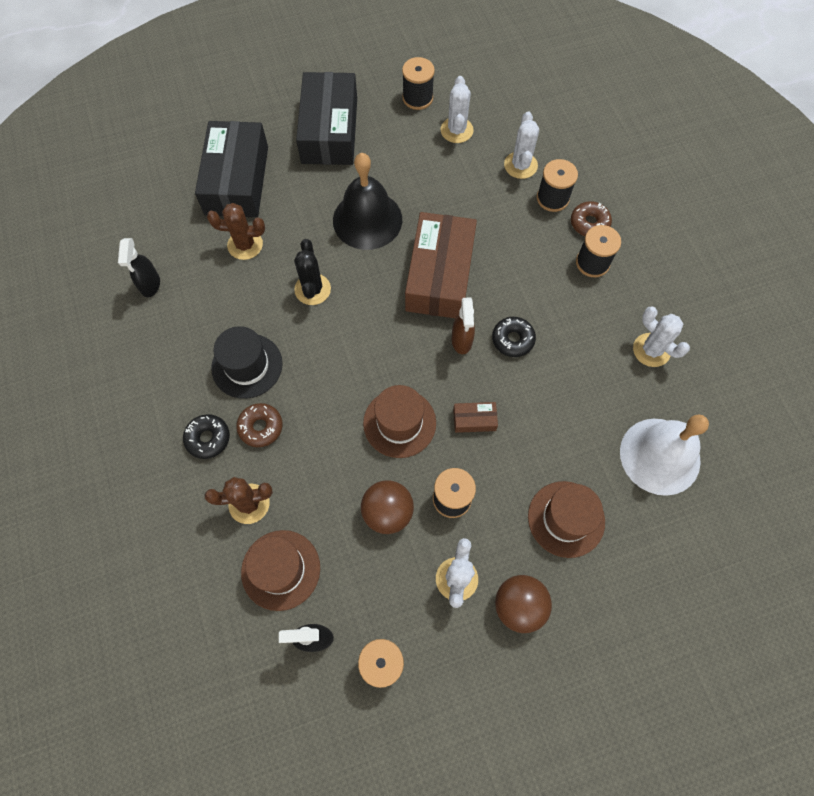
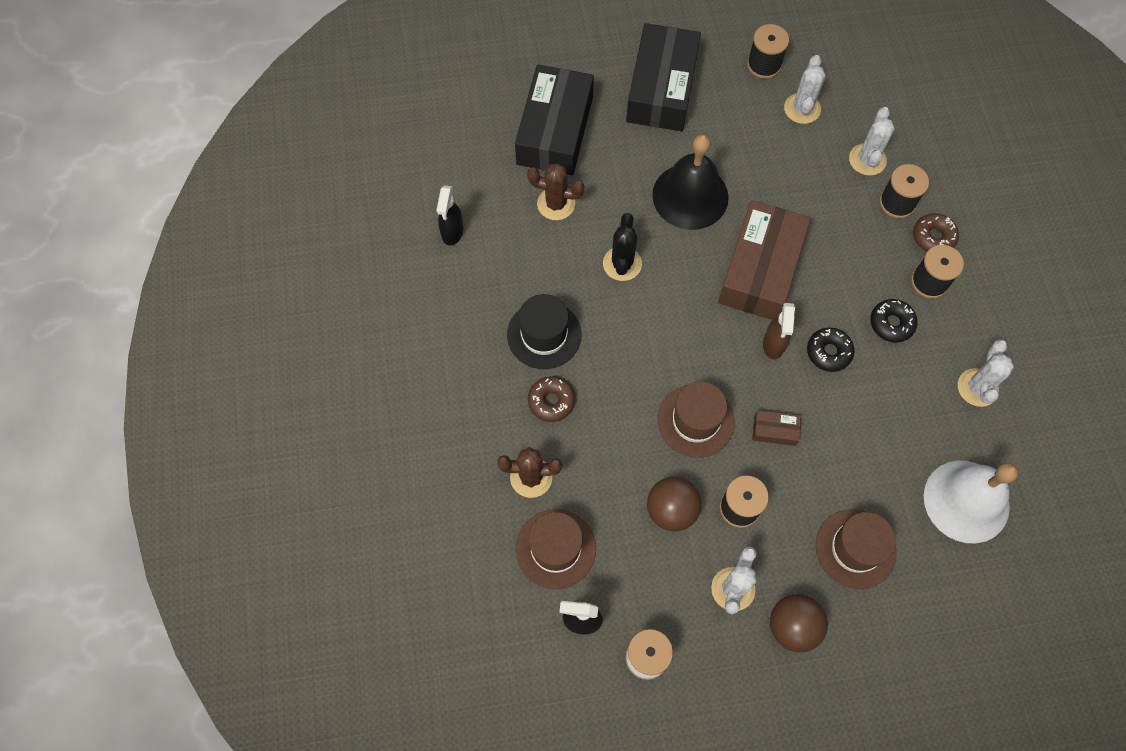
camera: 10 degrees right, 0 degrees up
(208, 438) = (496, 404): black donut -> black donut (891, 323)
(651, 350) = (977, 387): white cactus -> white cactus turned 45 degrees clockwise

